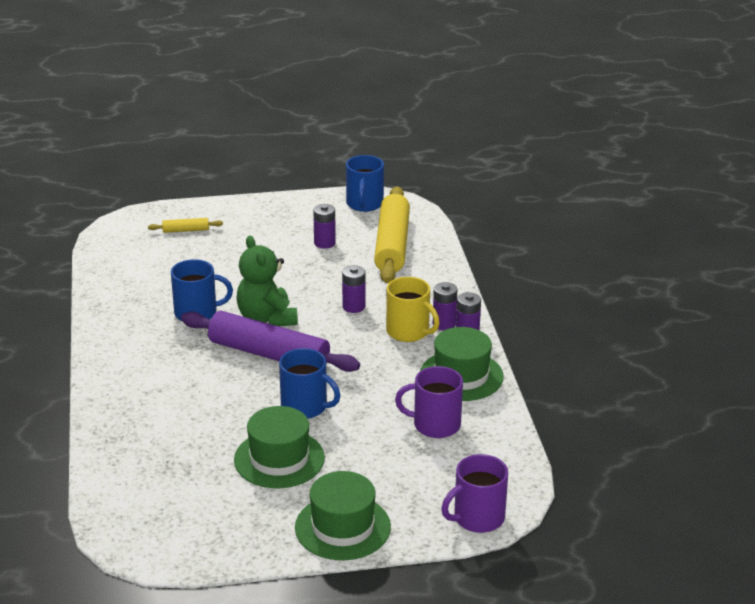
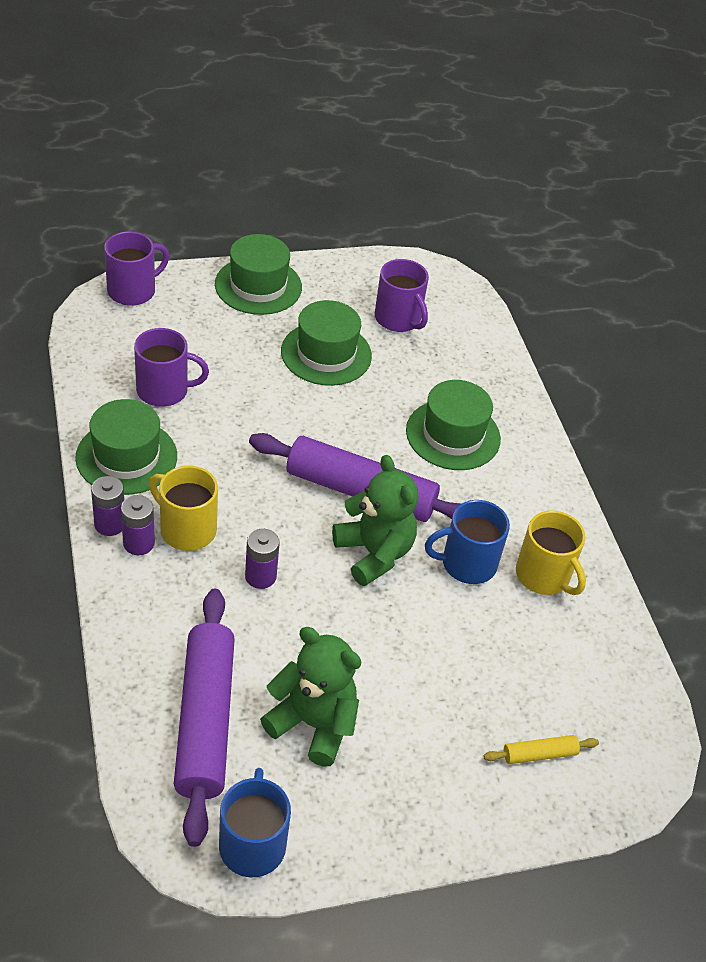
camera: 170 degrees right, 15 degrees up
(141, 306) = (544, 576): none -> yellow mug
(176, 393) = (453, 435): none -> green hat
(196, 494) = (398, 319): none -> purple mug
(305, 407) = (307, 415): blue mug -> none
(324, 243) = (313, 723): purple battery -> green teddy bear
(392, 245) = (205, 720): yellow rolling pin -> purple rolling pin

